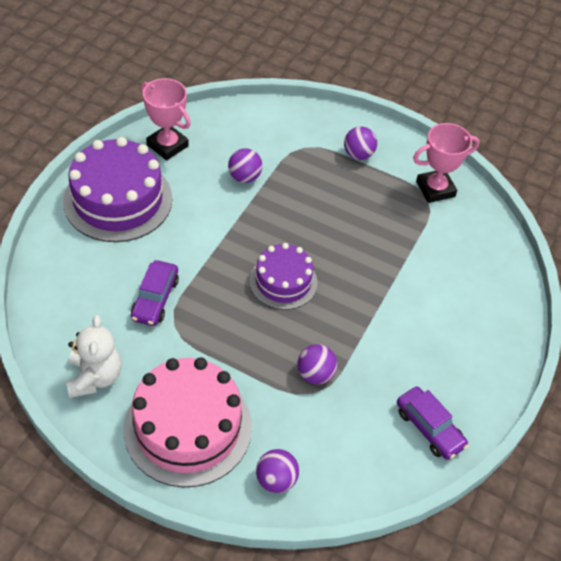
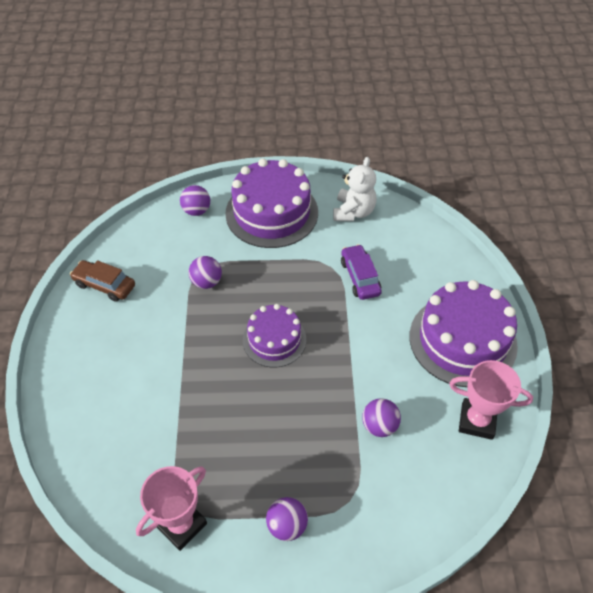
camera: 155 degrees right, 0 degrees up
(95, 377) = (353, 212): white teddy bear -> white teddy bear turned 135 degrees counterclockwise
(188, 427) = (272, 212): pink cake -> purple cake
(429, 428) = (104, 285): purple car -> brown car

